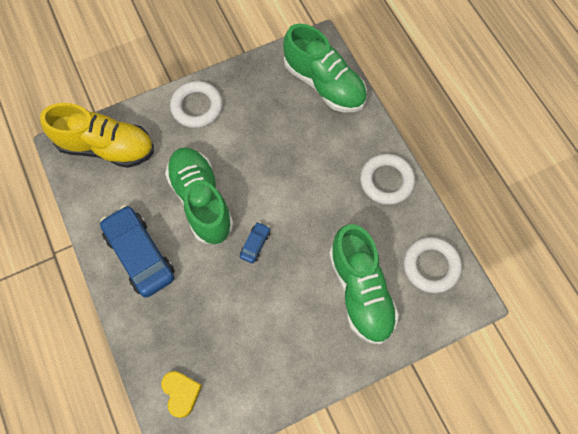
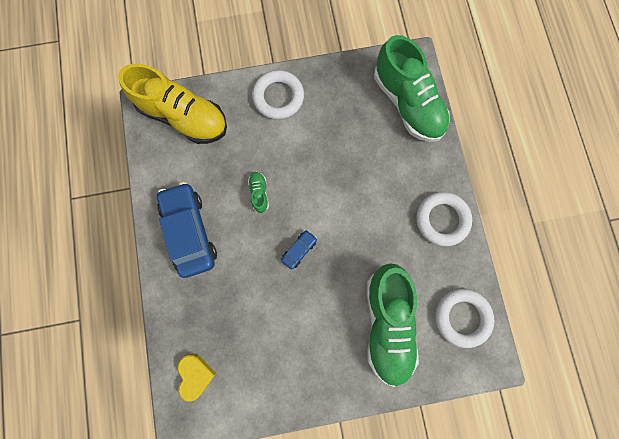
camera: 15 degrees right, 10 degrees up
(201, 201) = (259, 193): green shoe -> green shoe, size x0.40

